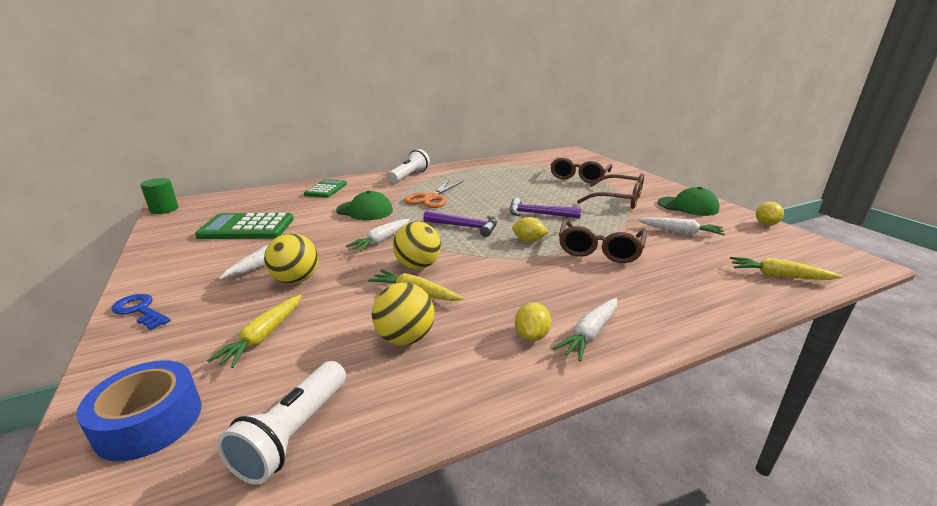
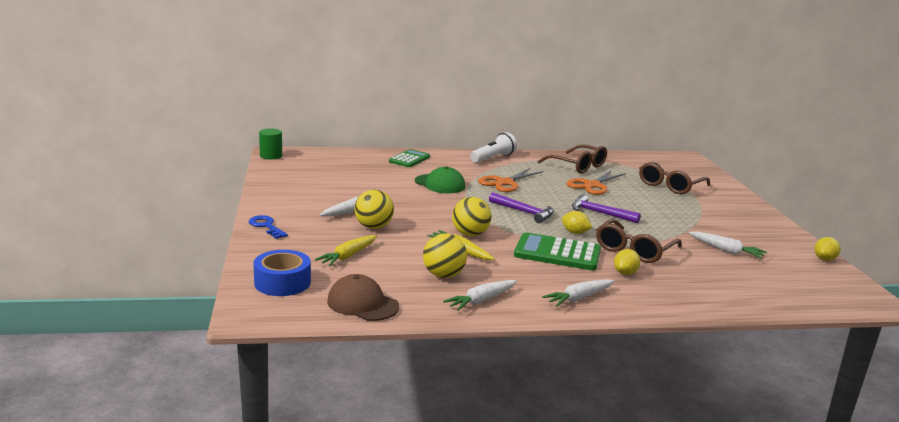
camera: 15 degrees right, 5 degrees down
(247, 228) = (338, 182): green calculator -> green calculator (557, 253)
(293, 434) = (362, 304): white flashlight -> brown cap
(381, 240) = (447, 211): white carrot -> white carrot (481, 300)
(514, 187) = (592, 185): none -> orange scissors
(531, 336) = (534, 291): yellow lemon -> yellow lemon (625, 273)
(618, 200) = (692, 214): brown glasses -> brown glasses (578, 166)
(688, 206) = (760, 231): green cap -> none
(779, 276) = (780, 296): yellow carrot -> none

